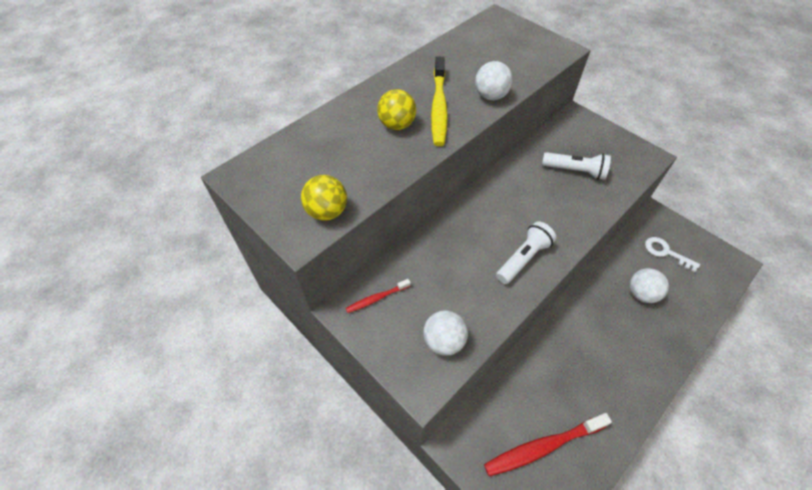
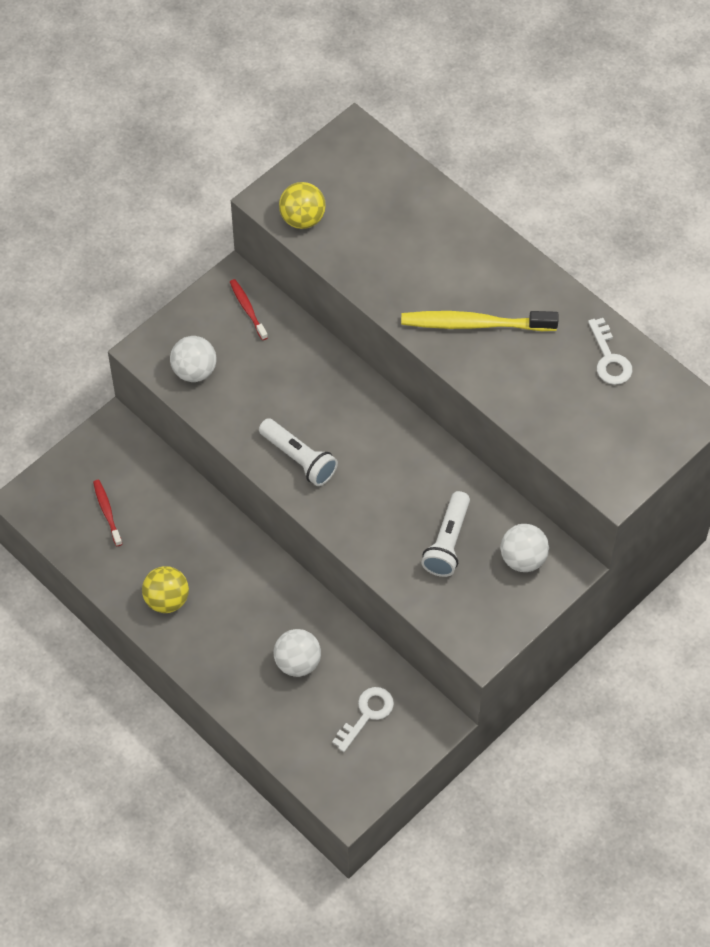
camera: 90 degrees right, 5 degrees up
(397, 125) = (439, 279): yellow ball -> yellow ball (167, 600)
(462, 48) = (609, 358): none -> white key
(490, 96) = (499, 384): white ball -> white ball (523, 559)
(543, 446) = (107, 512): red toothbrush -> red toothbrush, size x0.52

